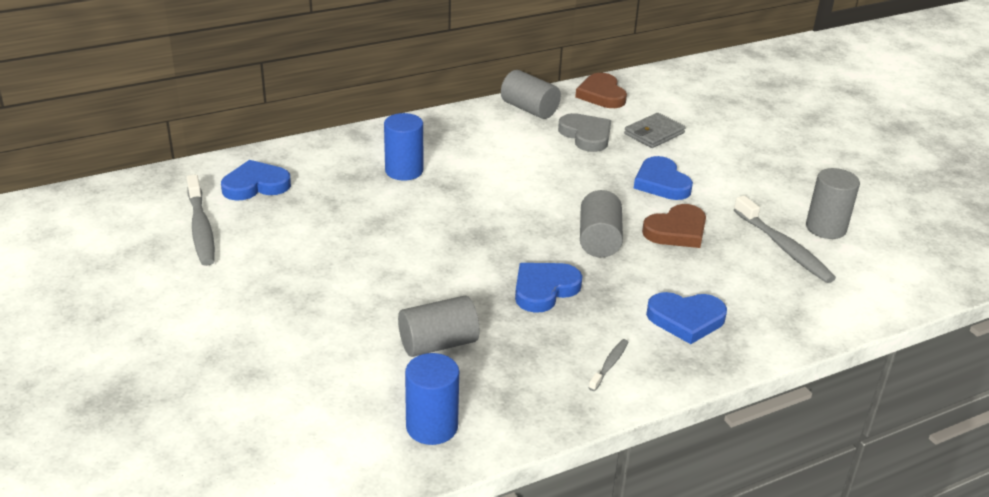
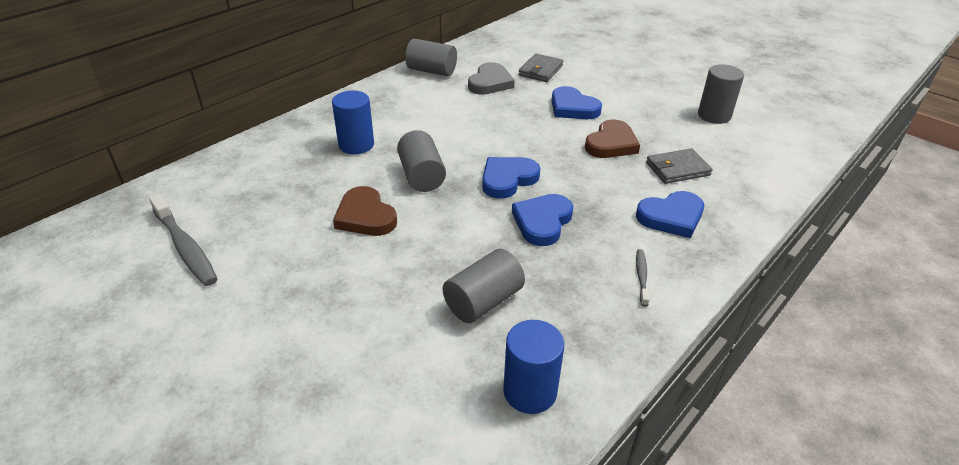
camera: 20 degrees left, 5 degrees up
(255, 185) = (222, 190): blue heart -> blue heart (507, 179)
(586, 135) = (490, 82): grey heart -> grey heart turned 75 degrees clockwise
(599, 240) = (557, 166): grey cylinder -> grey cylinder (422, 176)
(601, 95) = (481, 49): brown heart -> brown heart (365, 216)
(732, 274) = (677, 169): none -> grey wallet
(784, 248) = (697, 138): grey toothbrush -> none

